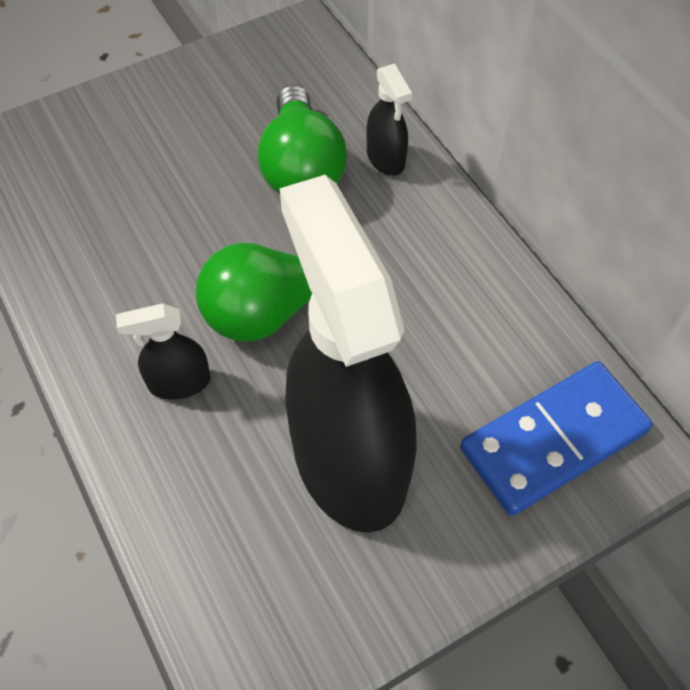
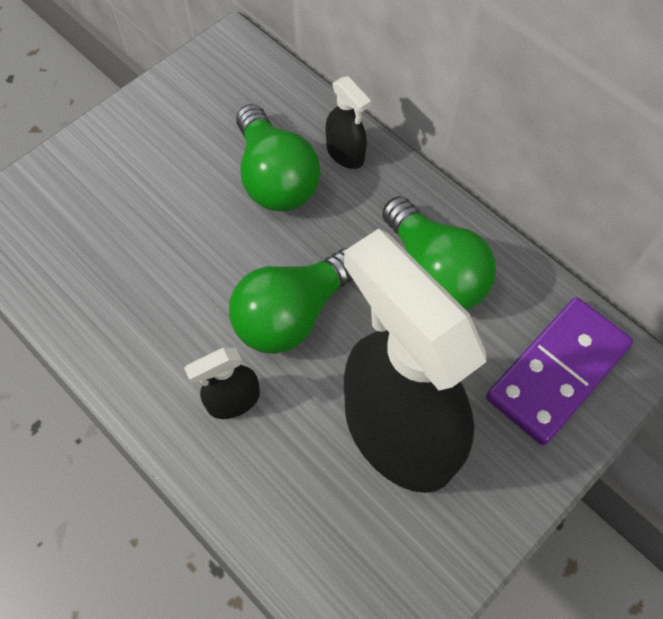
camera: 15 degrees left, 5 degrees up
(444, 301) = (434, 272): none -> green light bulb
(553, 440) = (557, 372): blue domino -> purple domino

